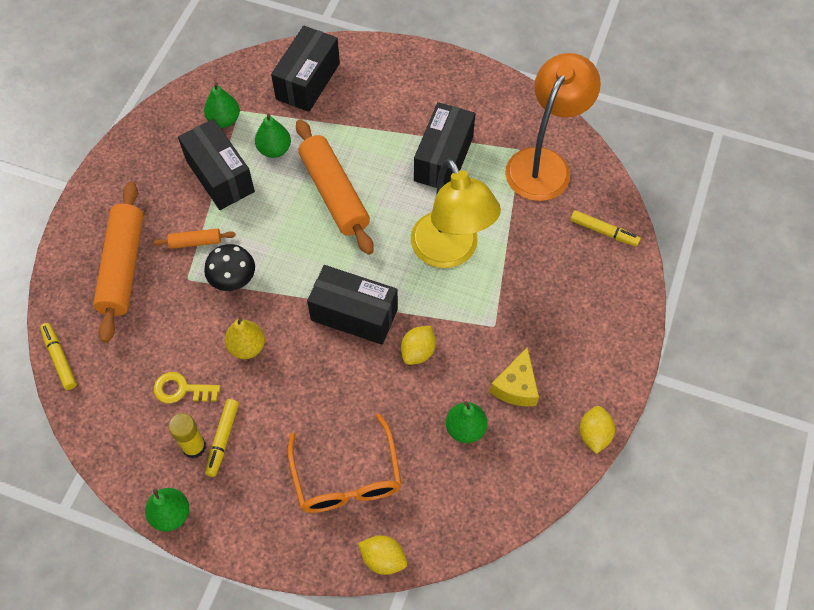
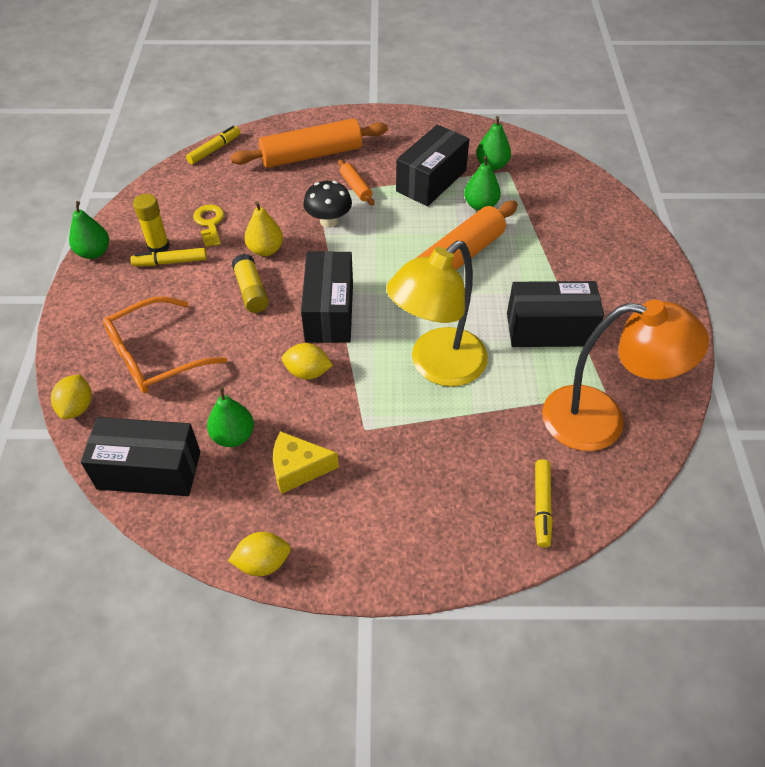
camera: 70 degrees right, 10 degrees down
(298, 373) = (251, 291): none -> yellow glue stick
(308, 81) = (573, 204): black box -> black box (149, 470)

